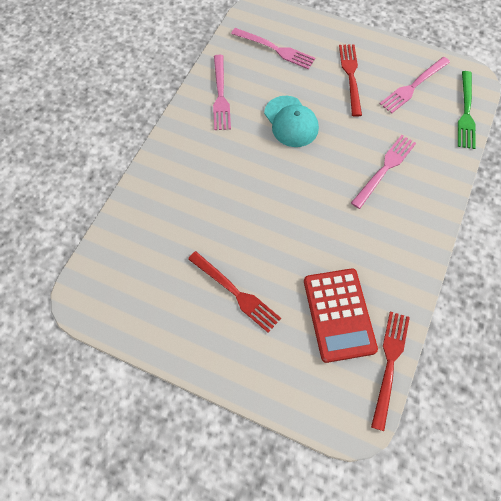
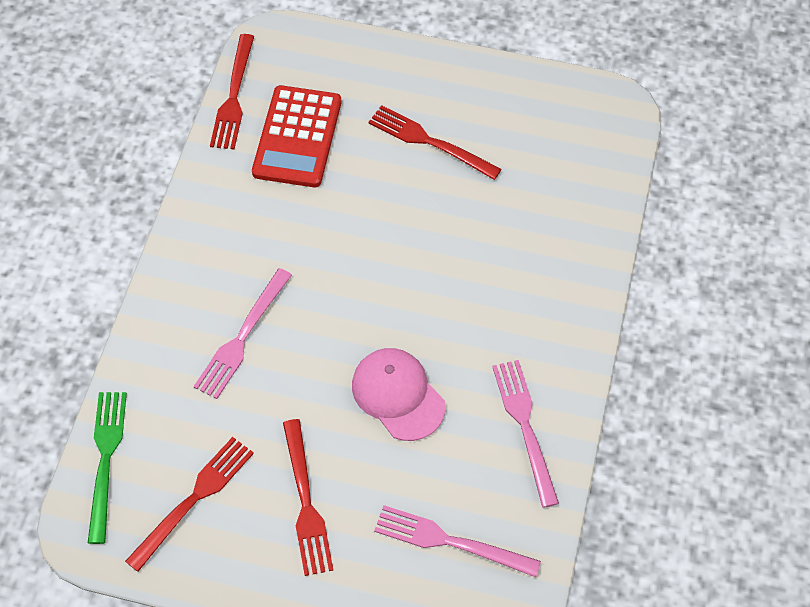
camera: 170 degrees right, 5 degrees down
(291, 122) = (398, 395): turquoise cap -> pink cap
(339, 314) = (297, 137): red calculator -> red calculator turned 150 degrees counterclockwise
(413, 87) = (194, 498): pink fork -> red fork

